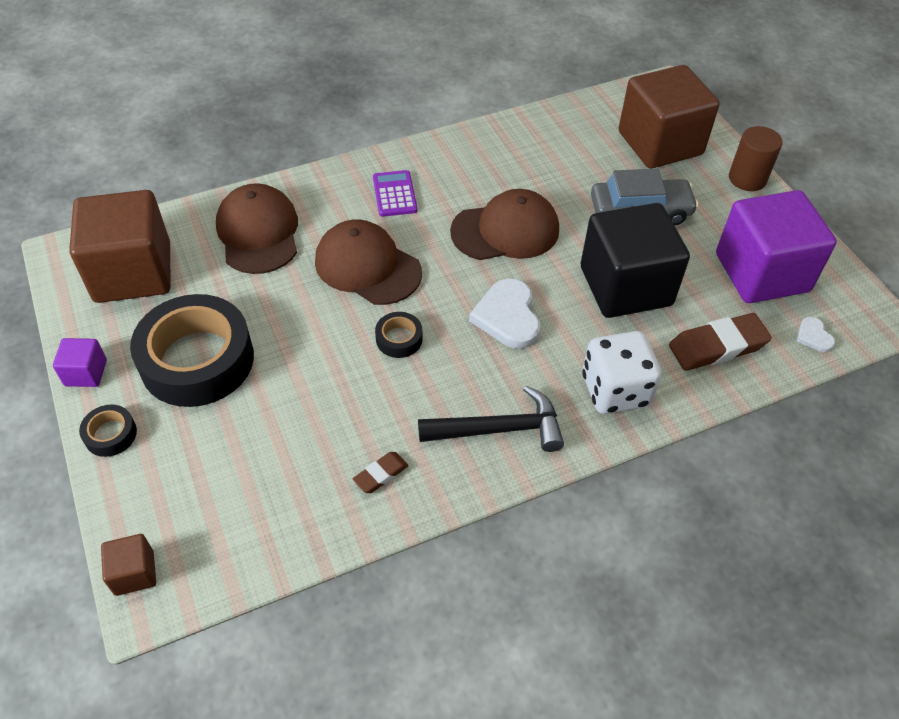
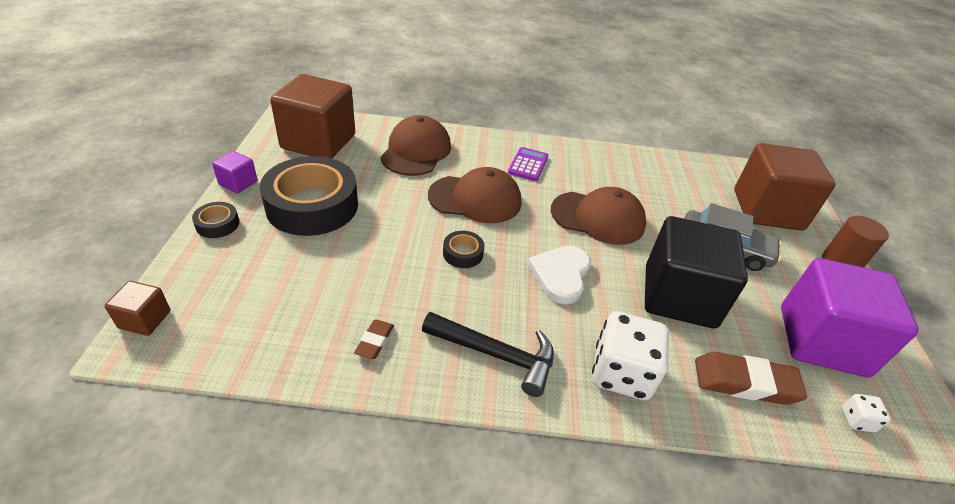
camera: 25 degrees right, 10 degrees down
(367, 266) = (475, 199): brown cap -> brown cap turned 120 degrees clockwise
(381, 474) = (374, 341): brown eraser -> brown eraser turned 60 degrees counterclockwise
(813, 336) = (857, 420): white heart -> white dice

